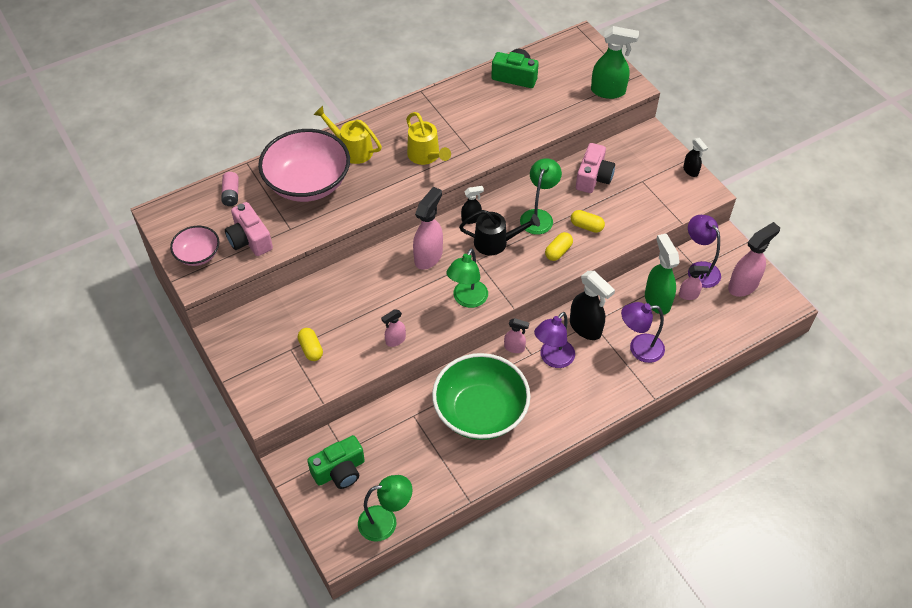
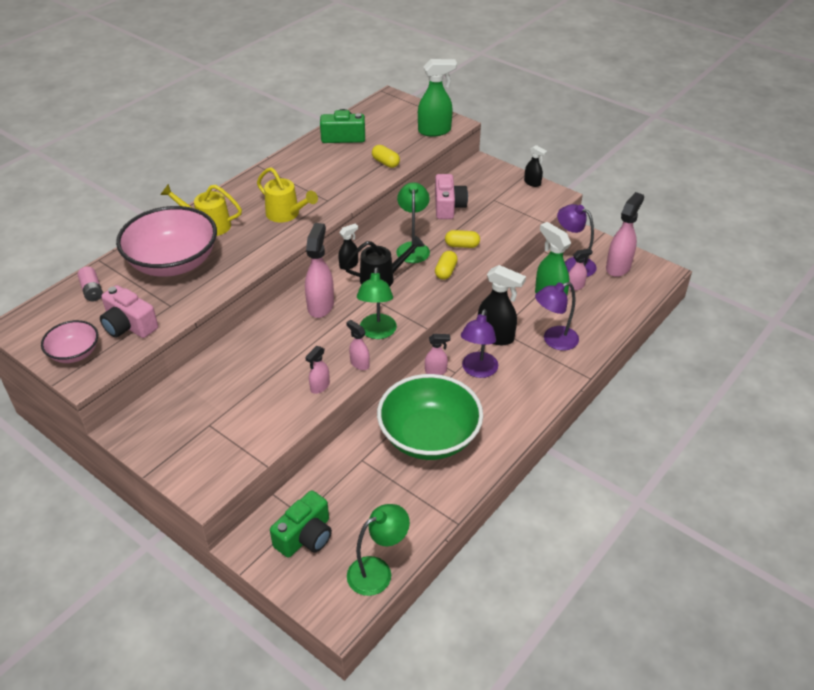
camera: 20 degrees left, 10 degrees down
(311, 349) = (232, 418): yellow capsule -> yellow capsule (385, 163)
(438, 327) = (359, 363): none -> pink spray bottle

